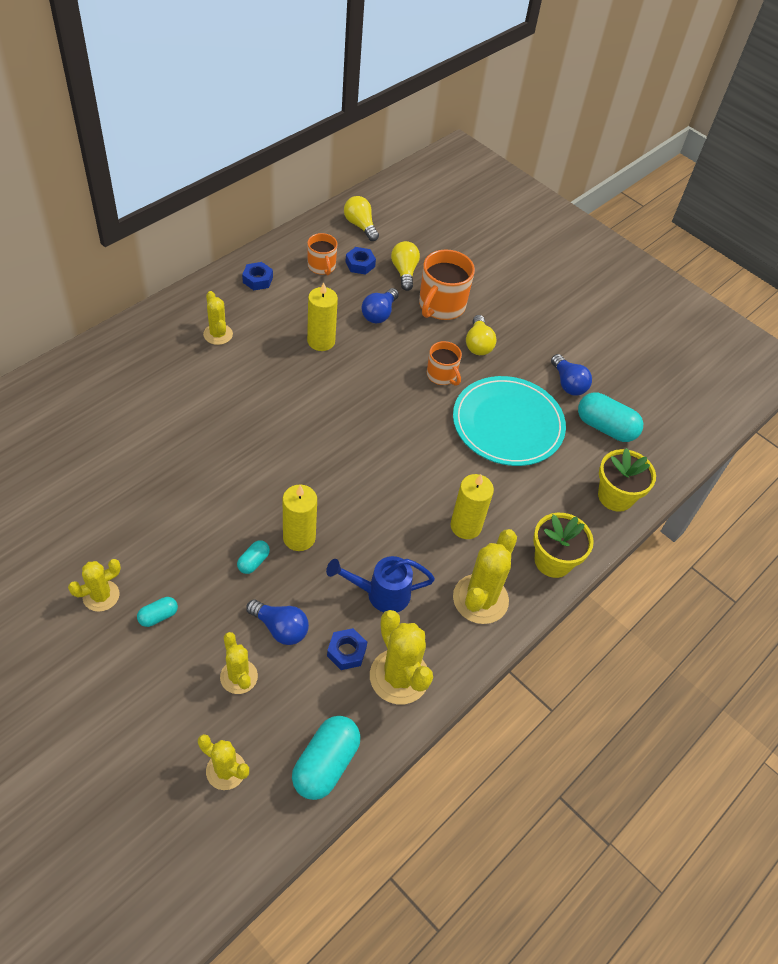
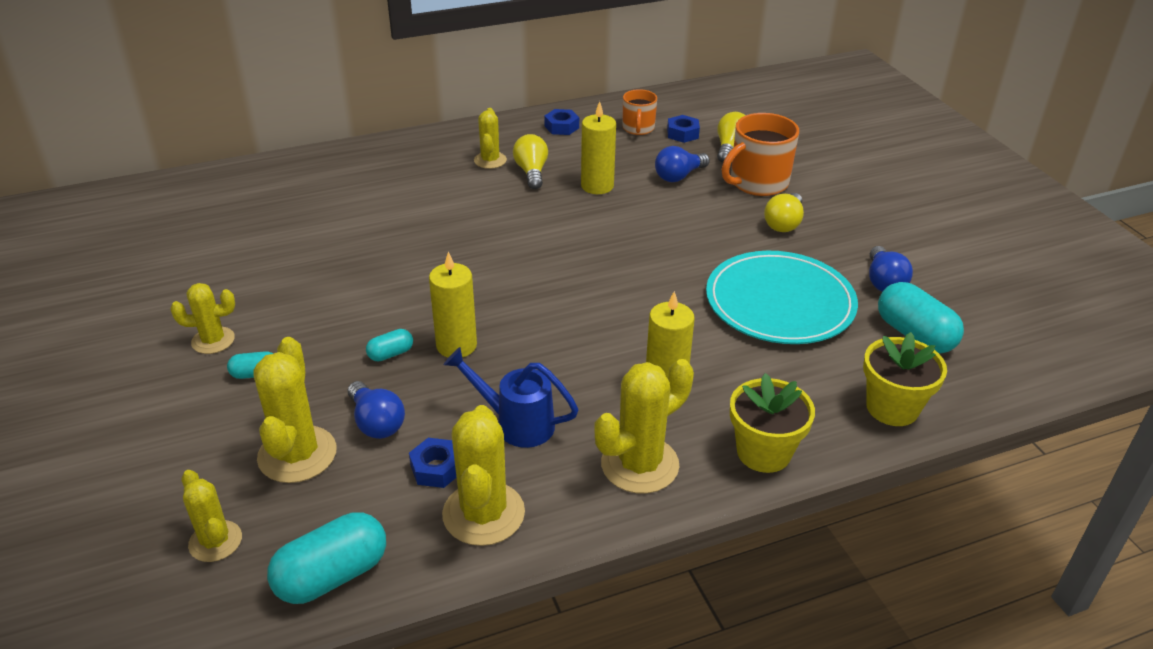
camera: 30 degrees right, 15 degrees down
(239, 677) = (297, 454): yellow cactus -> yellow cactus, size x1.63
(360, 225) = (703, 104): yellow light bulb -> yellow light bulb (531, 172)
(442, 375) = (721, 241): orange mug -> none

